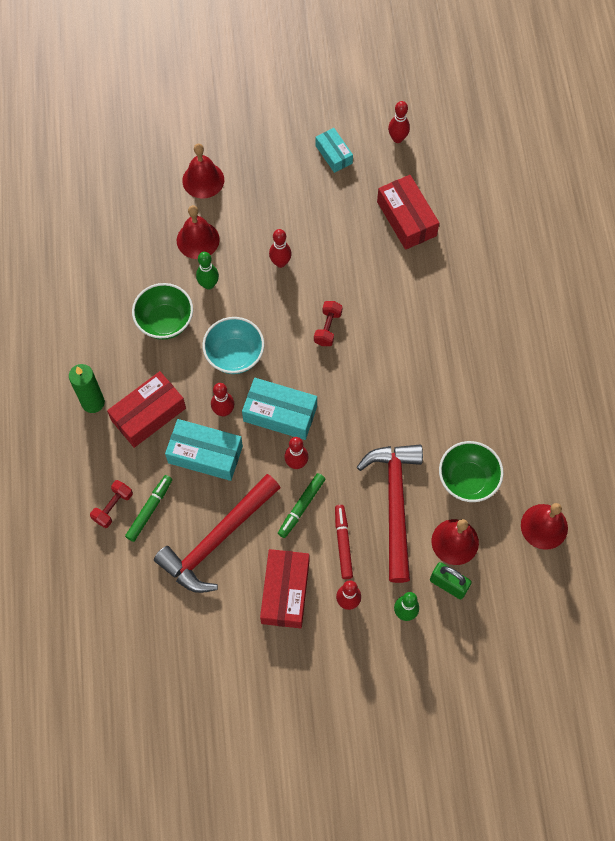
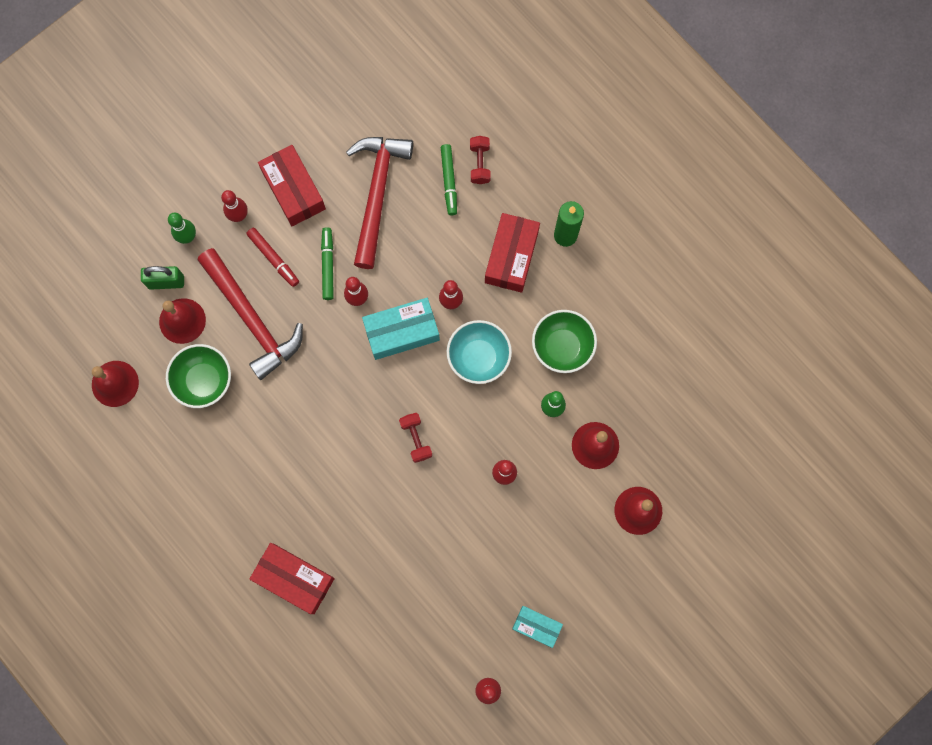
camera: 145 degrees right, 10 degrees up
(205, 454) = (438, 255): turquoise box -> none
(406, 218) = (419, 603): red box -> red box (294, 579)

